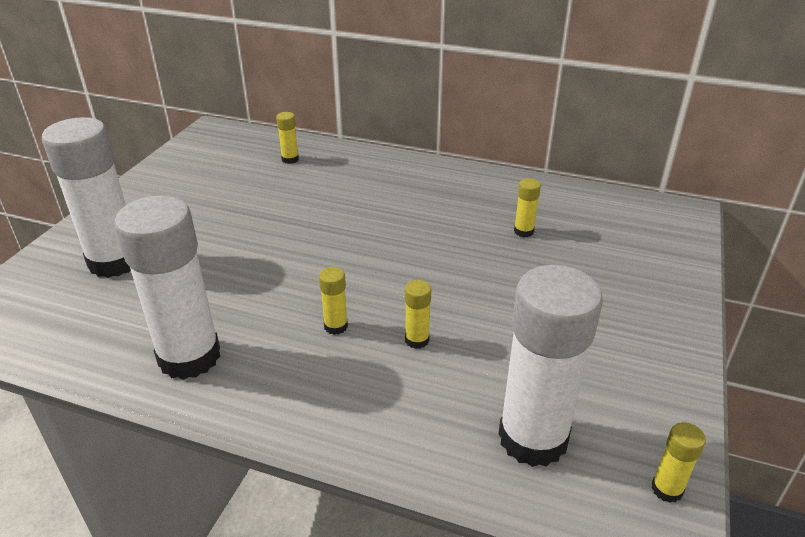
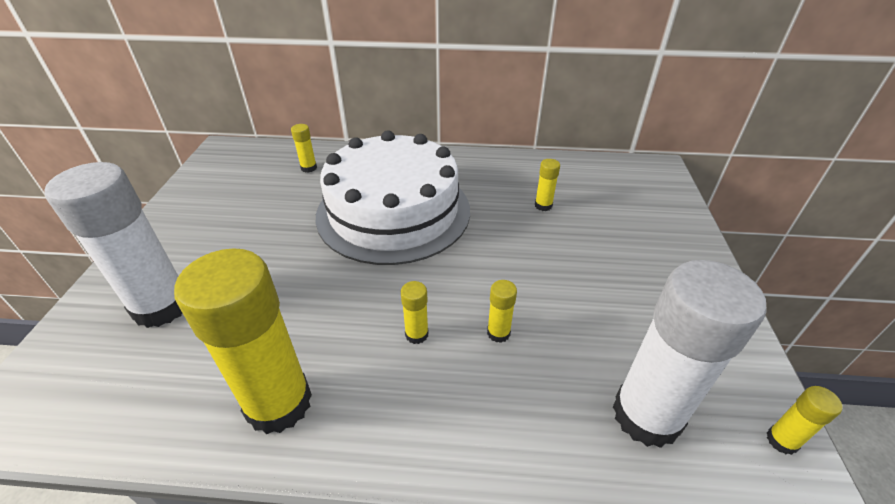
camera: 15 degrees left, 5 degrees up
(189, 357) = (278, 403): white glue stick -> yellow glue stick
(359, 213) = (393, 211): none -> white cake

